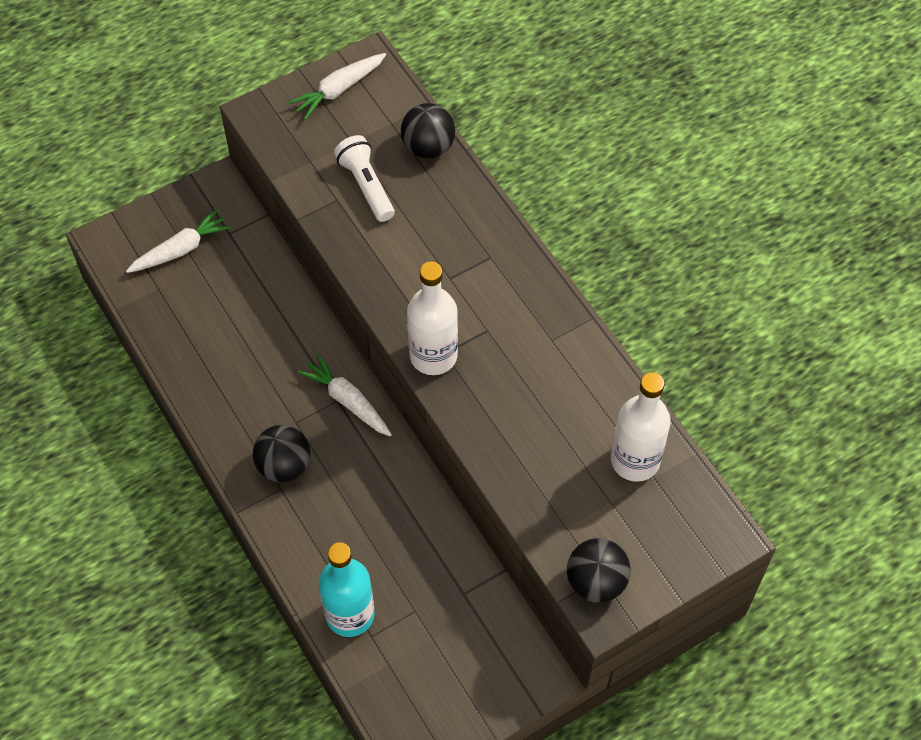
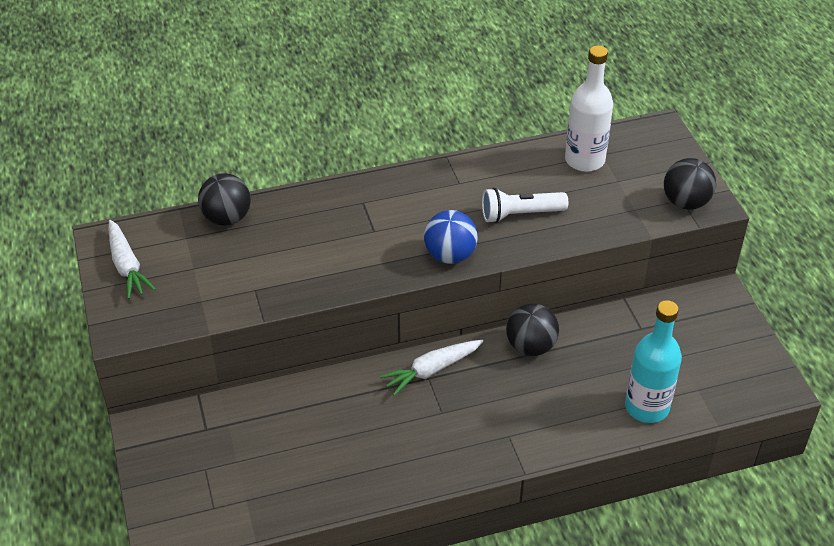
camera: 75 degrees left, 15 degrees down
(181, 249) = (207, 472): white carrot -> none
(284, 466) = (485, 428): black ball -> black ball (531, 346)
(366, 186) = (249, 266): white flashlight -> white flashlight (520, 214)
(433, 356) = (450, 255): white bottle -> blue ball

